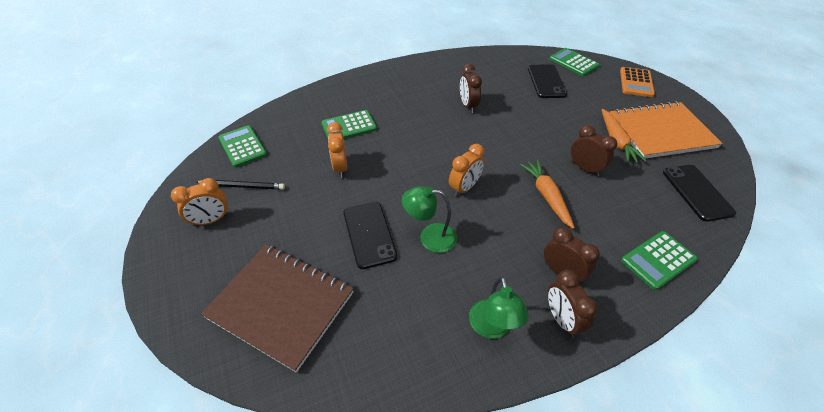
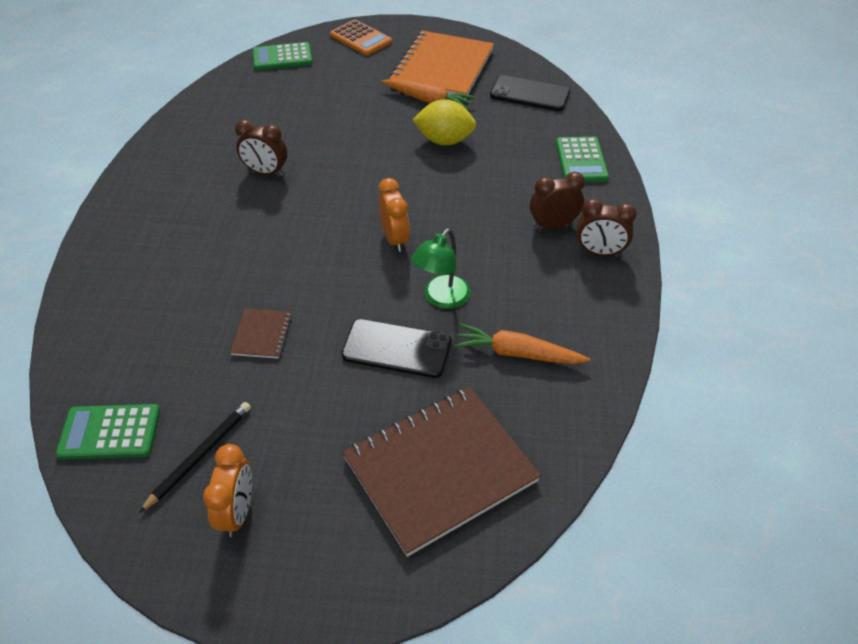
camera: 60 degrees left, 0 degrees up
(340, 167) = (262, 334): orange clock -> brown notebook
(349, 126) = (189, 296): green calculator -> none
(492, 328) = (579, 303): green lamp -> none
(546, 81) = (291, 93): black phone -> none
(546, 196) = (457, 185): orange carrot -> orange carrot (517, 353)
(585, 168) = (444, 141): brown clock -> yellow lemon

